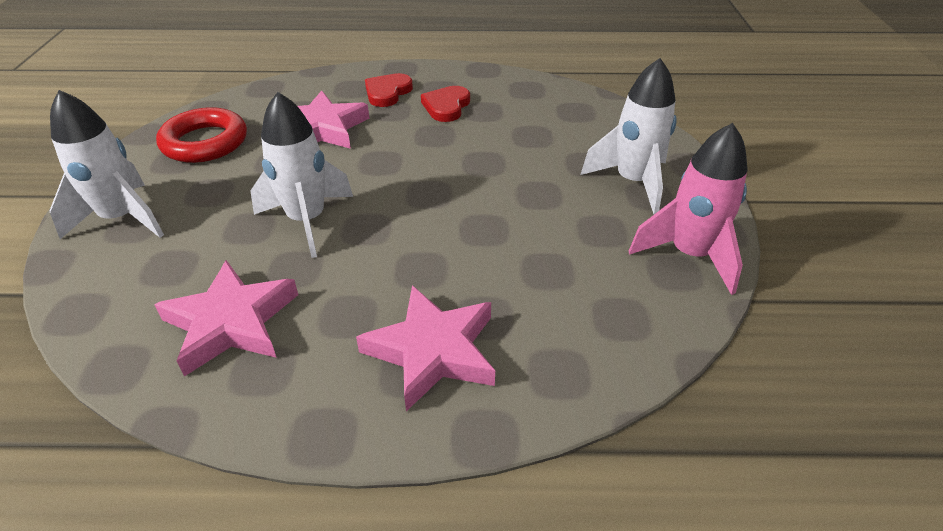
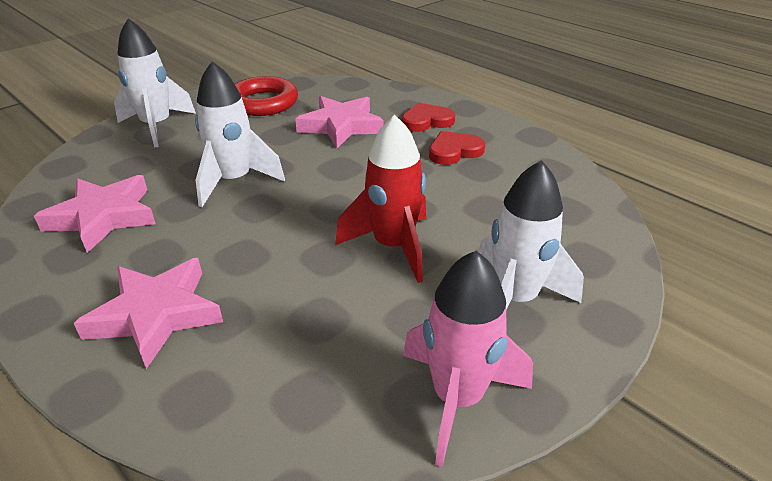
camera: 45 degrees right, 5 degrees down
(515, 195) = (393, 246): none -> red rocket

